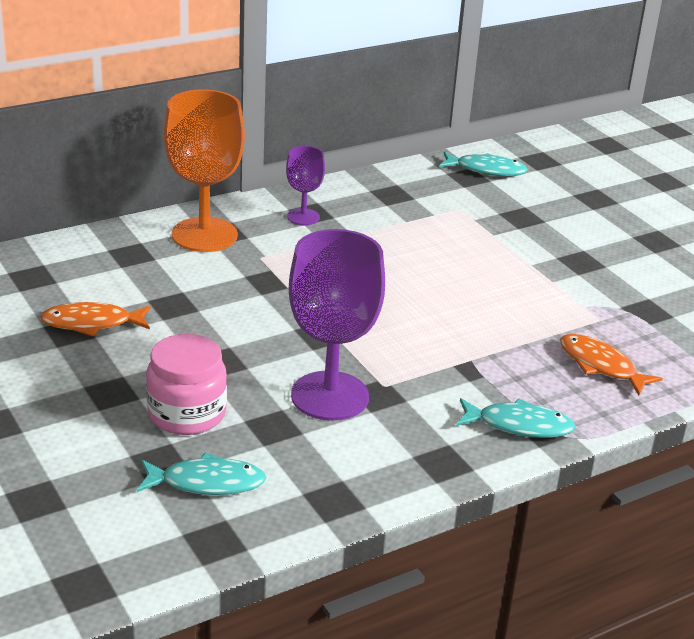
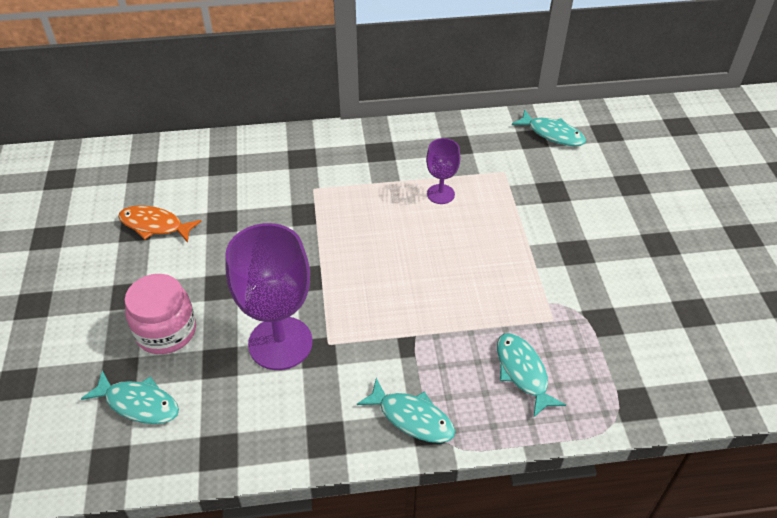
camera: 25 degrees right, 15 degrees up
(204, 235) = (286, 157): orange goblet -> none
(303, 217) = (371, 154): purple goblet -> purple goblet (440, 194)
(601, 366) = (523, 372): orange fish -> turquoise fish

